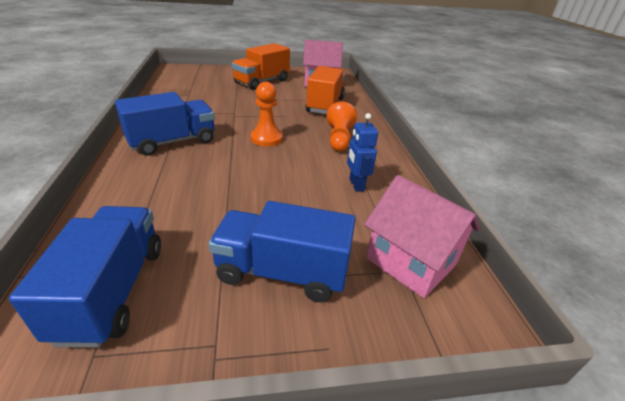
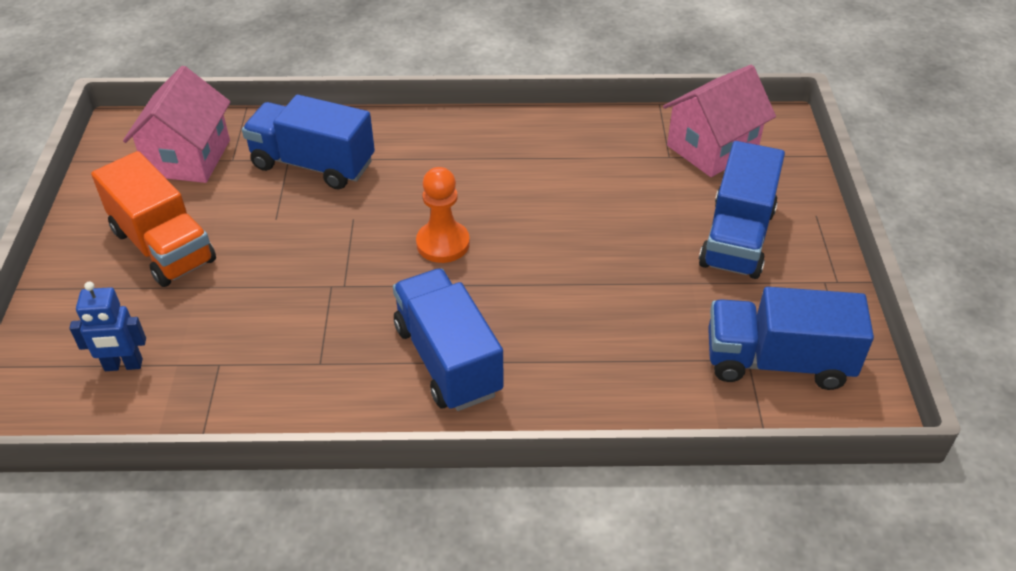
camera: 80 degrees left, 10 degrees up
(325, 105) = (313, 164): orange truck -> blue truck
(339, 139) = (449, 163): orange pawn -> none
(356, 185) = (578, 164): blue robot -> blue robot (123, 365)

